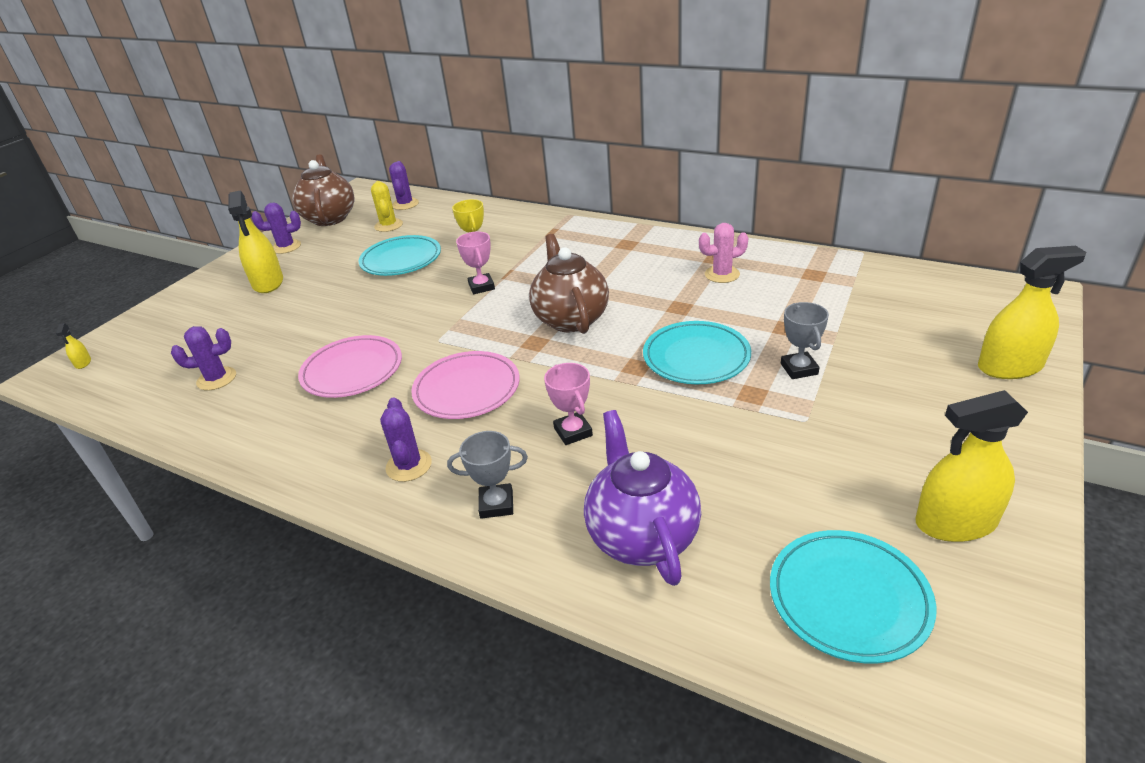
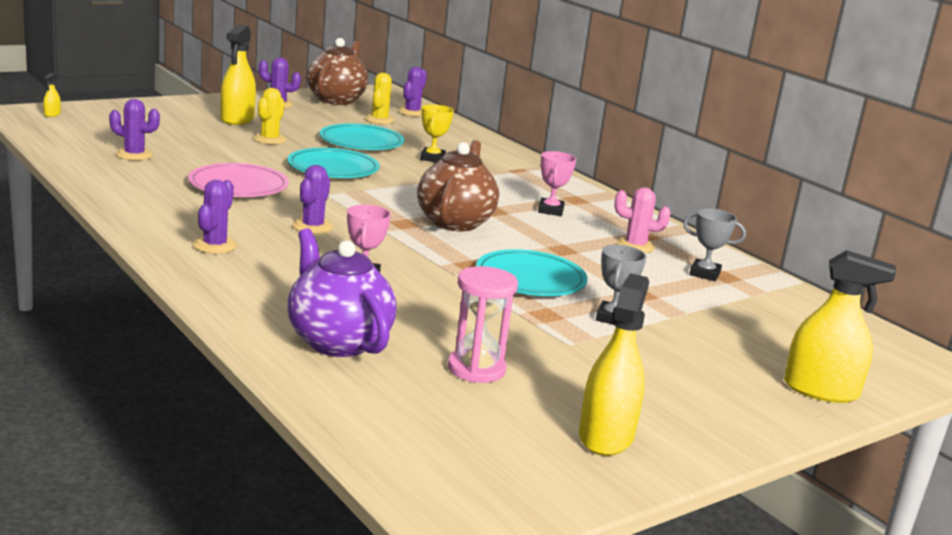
camera: 20 degrees right, 15 degrees down
(321, 295) = (269, 139): none -> yellow cactus
(467, 389) = (312, 227): pink plate -> purple cactus
(481, 287) = (406, 179): pink trophy -> pink trophy (550, 210)
(496, 504) = (252, 286): grey trophy -> grey trophy (704, 274)
(641, 536) = (337, 341): purple teapot -> purple teapot turned 45 degrees counterclockwise
(780, 499) = (476, 369): none -> pink hourglass
(848, 598) = (450, 429): turquoise plate -> turquoise plate (333, 169)
(955, 522) = (606, 436): yellow spray bottle -> yellow spray bottle turned 90 degrees clockwise

